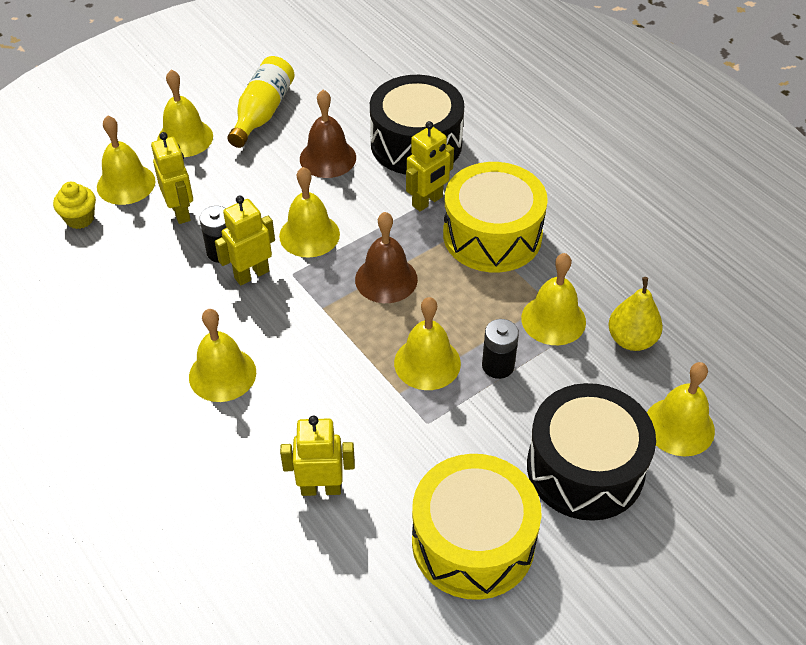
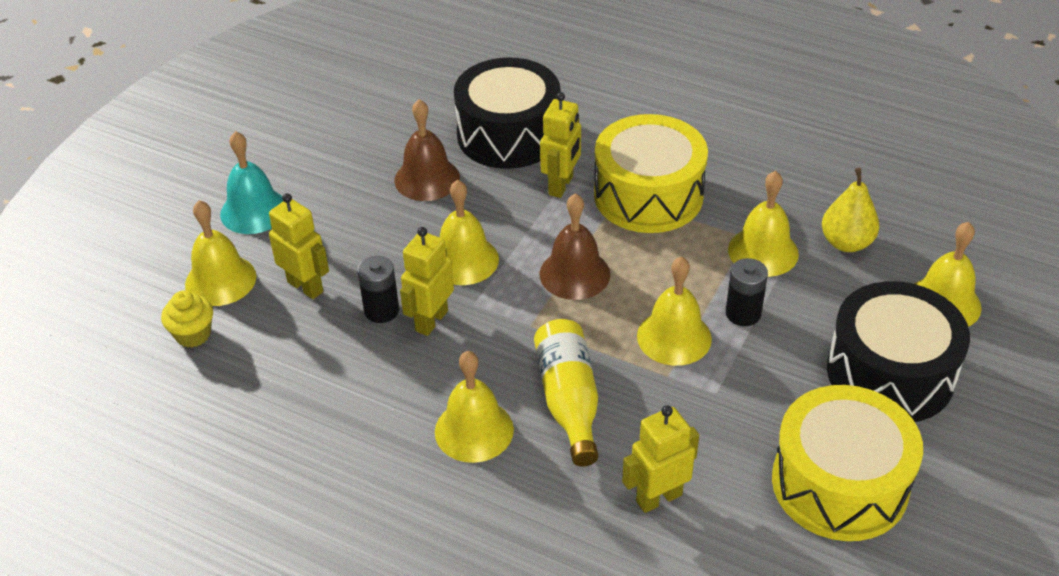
camera: 25 degrees left, 5 degrees down
(185, 138) = (254, 211): yellow bell -> turquoise bell
(262, 112) = (322, 157): yellow bottle -> yellow bottle (568, 401)

